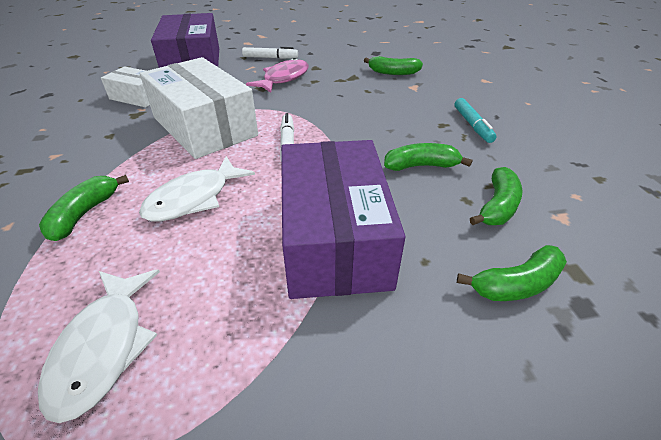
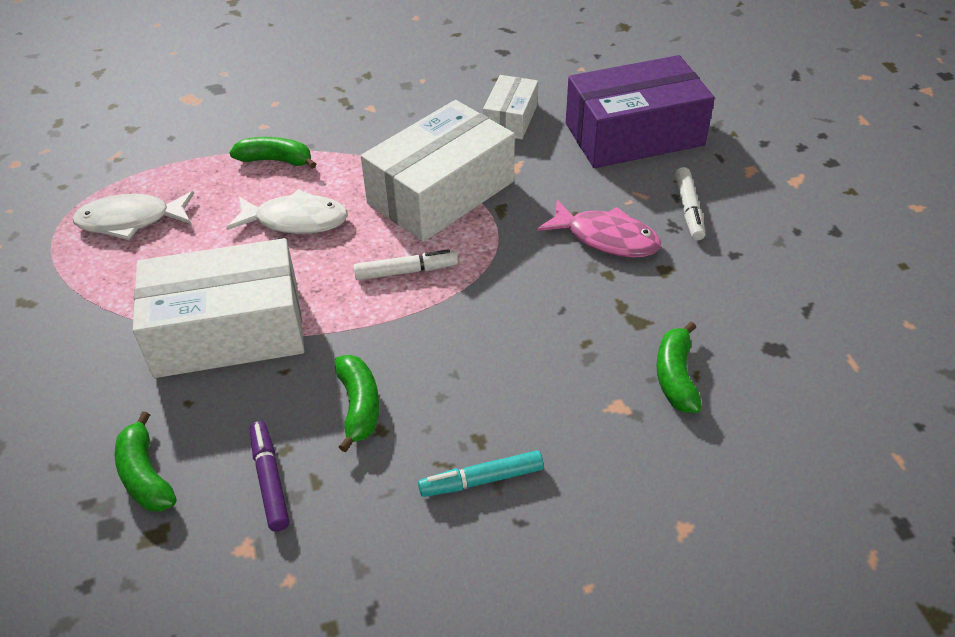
camera: 85 degrees right, 5 degrees up
(194, 198) = (296, 220): white fish -> white fish turned 150 degrees clockwise
(334, 238) = (228, 330): purple box -> white box
(497, 206) = (270, 480): green banana -> purple marker

